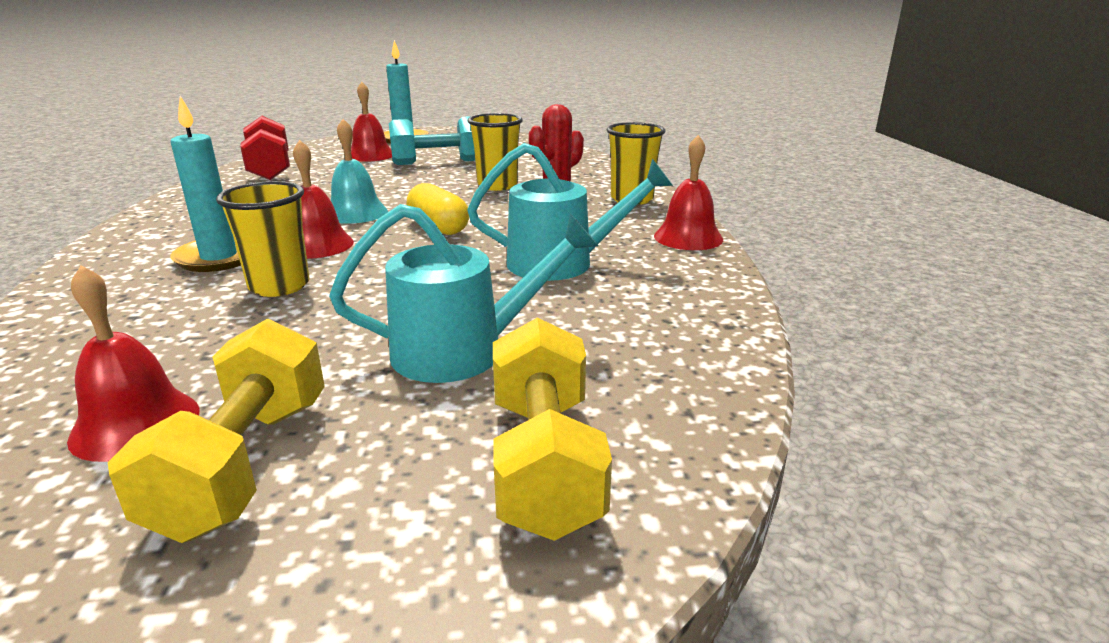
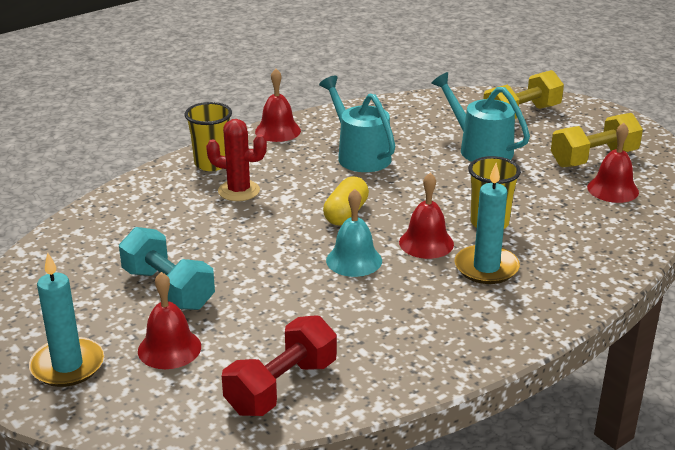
camera: 120 degrees left, 5 degrees up
(497, 185) = (223, 227): yellow cup -> none

